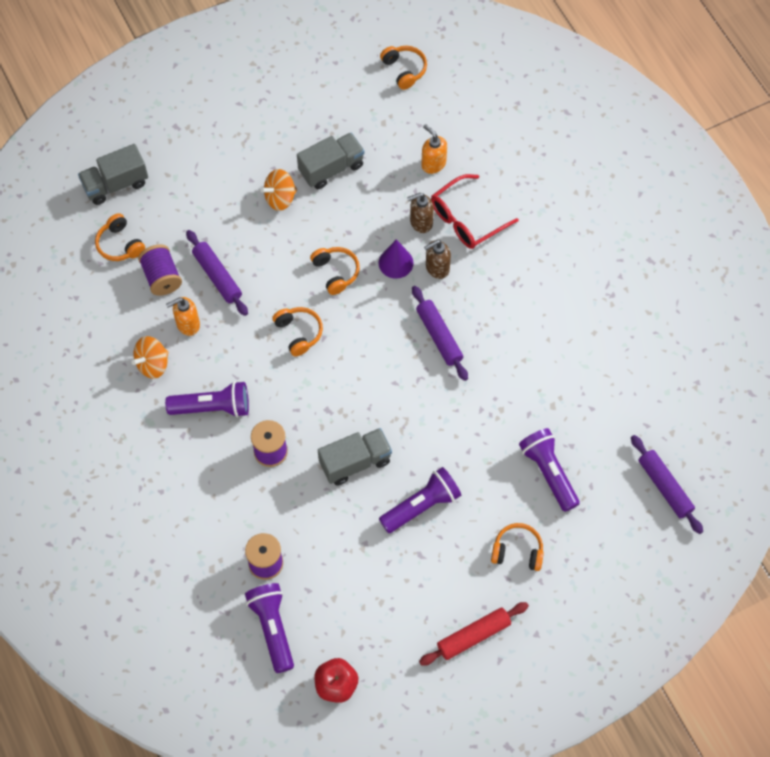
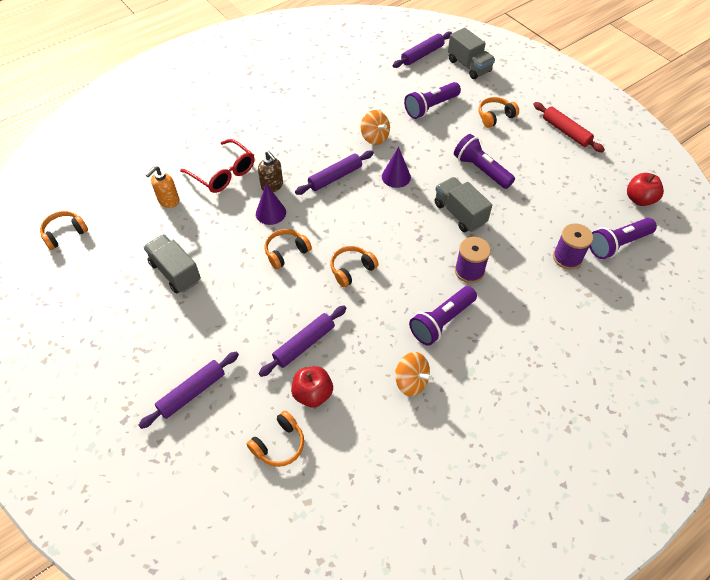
camera: 100 degrees left, 10 degrees down
(116, 184) = (202, 467): grey truck -> grey truck (469, 66)
(162, 277) = (313, 394): purple spool -> red apple
(187, 324) = (361, 359): orange soap dispenser -> none
(189, 179) = (192, 393): none -> purple rolling pin
(213, 407) = (441, 321): purple flashlight -> purple flashlight turned 120 degrees counterclockwise
(280, 198) = (211, 307): orange spinning top -> orange spinning top (374, 137)
(421, 222) = (229, 201): brown soap dispenser -> none
(428, 404) = (396, 176): none -> purple cone
(517, 551) = (495, 117): orange headphones -> orange headphones turned 60 degrees clockwise

